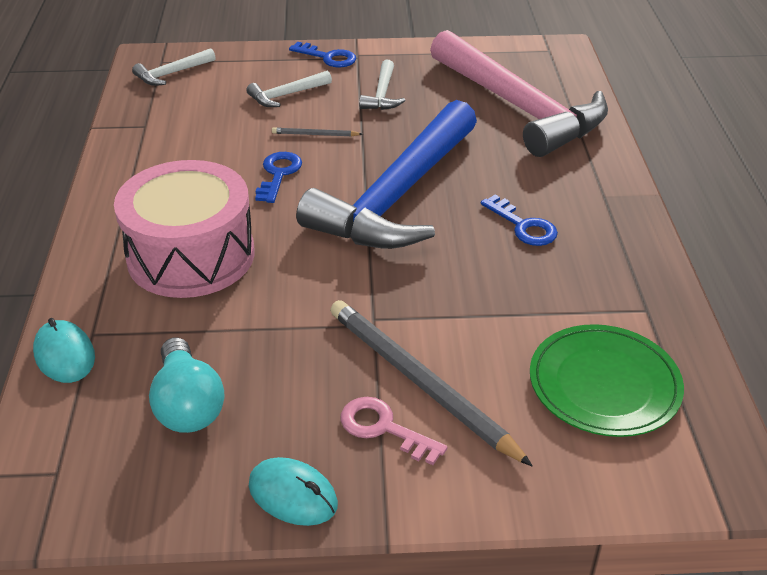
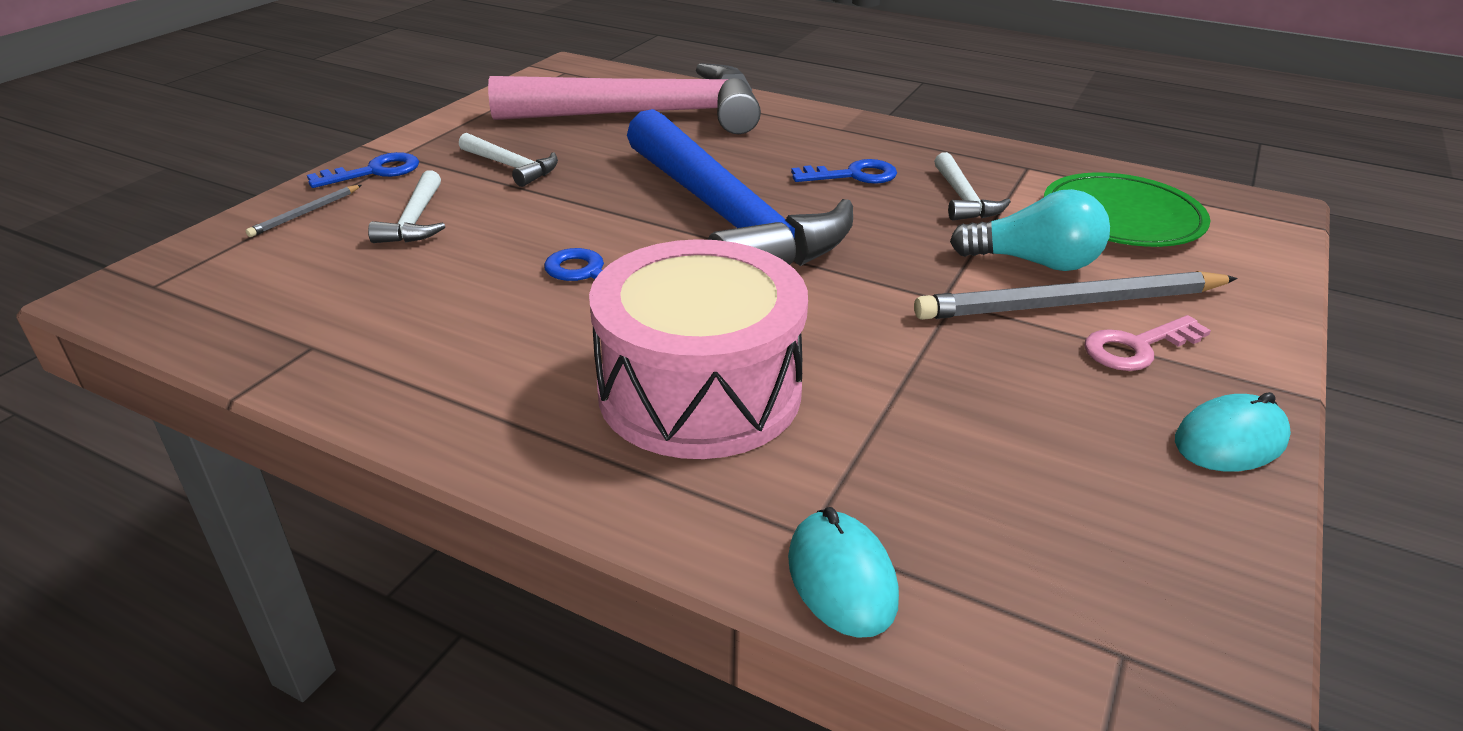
camera: 60 degrees left, 5 degrees down
(64, 355) = (841, 578): turquoise mouse -> turquoise mouse turned 75 degrees clockwise
(172, 74) = (205, 286): white hammer -> white hammer (963, 199)
(188, 405) = (1028, 479): turquoise light bulb -> turquoise light bulb (1034, 262)
(315, 134) = (535, 228): grey pencil -> grey pencil (305, 213)

